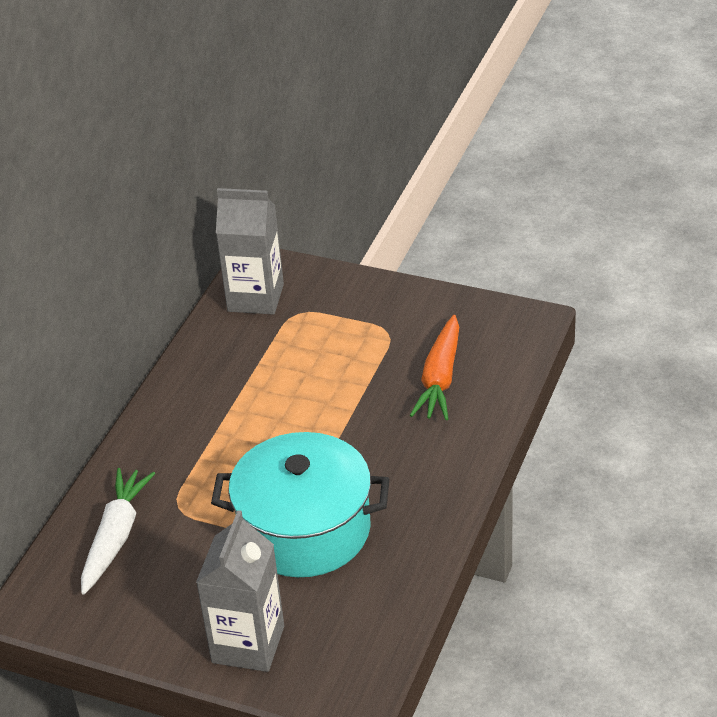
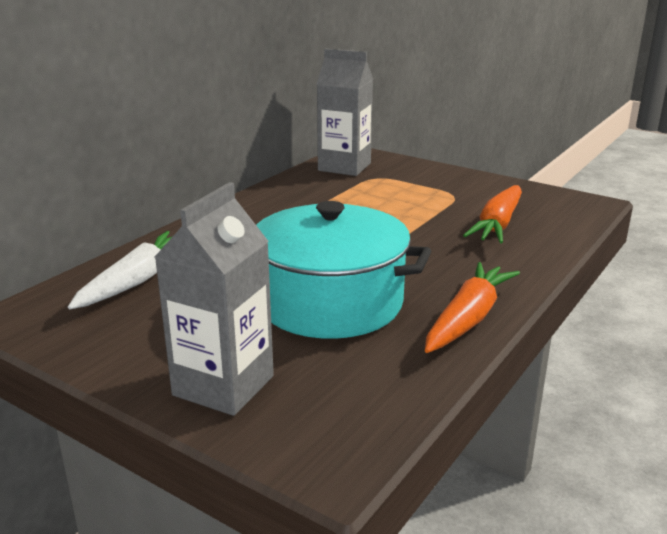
camera: 10 degrees right, 15 degrees down
(429, 525) = (468, 318): none -> orange carrot

